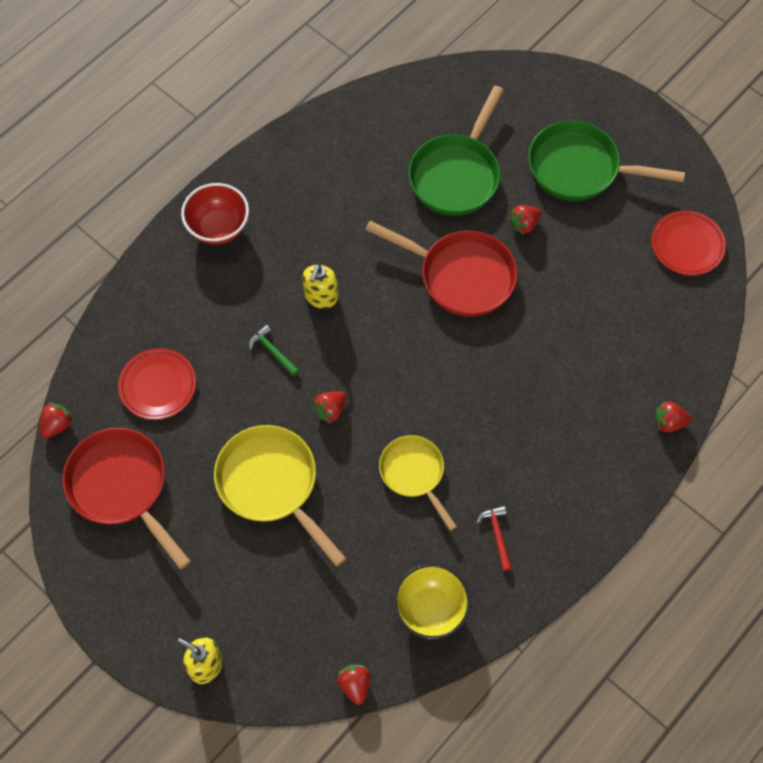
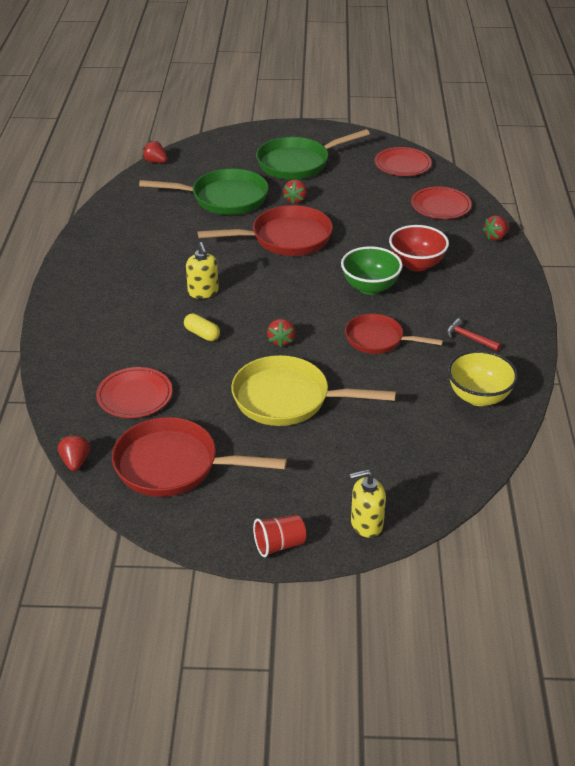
camera: 40 degrees left, 25 degrees down
(125, 631) = (279, 545): none -> red cup
(218, 228) = (83, 296): red bowl -> red bowl (416, 264)
(273, 351) = (202, 334): green hammer -> yellow capsule
(355, 685) = (483, 465): red strawberry -> red strawberry (155, 162)
(414, 474) = (378, 339): yellow pan -> red pan
(457, 175) = (224, 198): green pan -> green pan turned 75 degrees counterclockwise
(473, 401) = (370, 287): none -> green bowl
(660, 337) = (440, 206): none -> red plate

